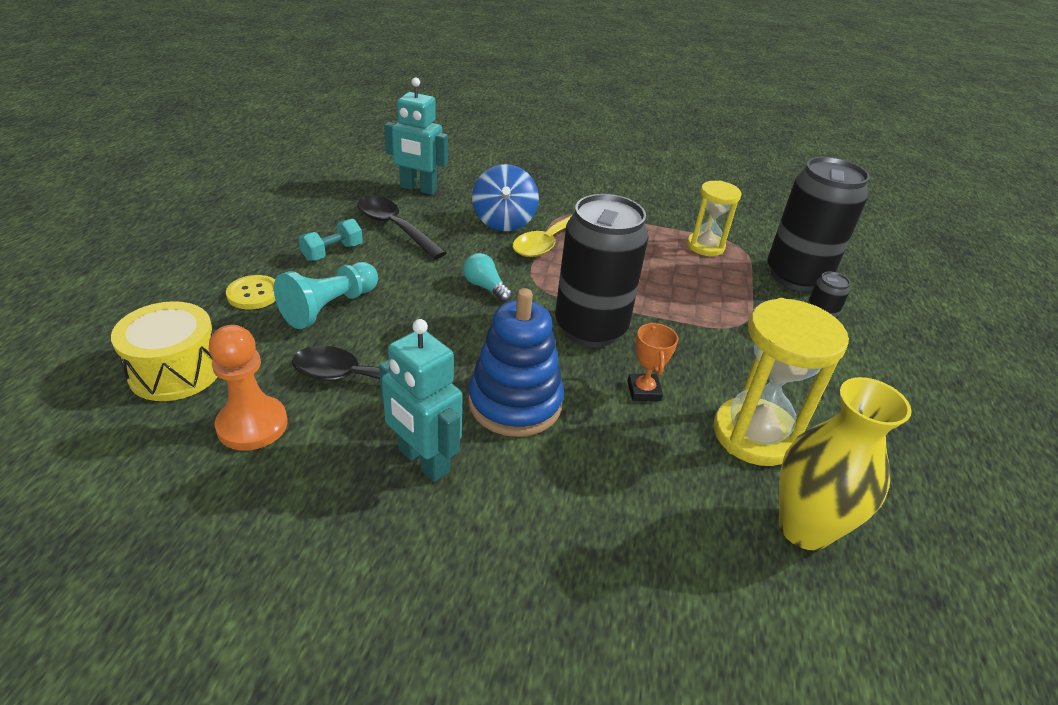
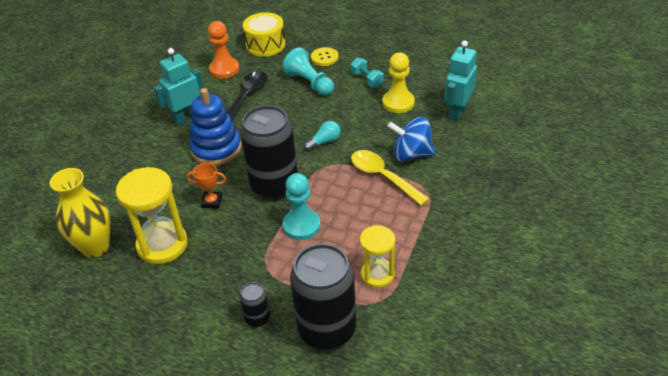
camera: 105 degrees right, 5 degrees up
(395, 227) = (398, 103): black spoon -> yellow pawn
(656, 300) = (301, 225): none -> turquoise pawn

